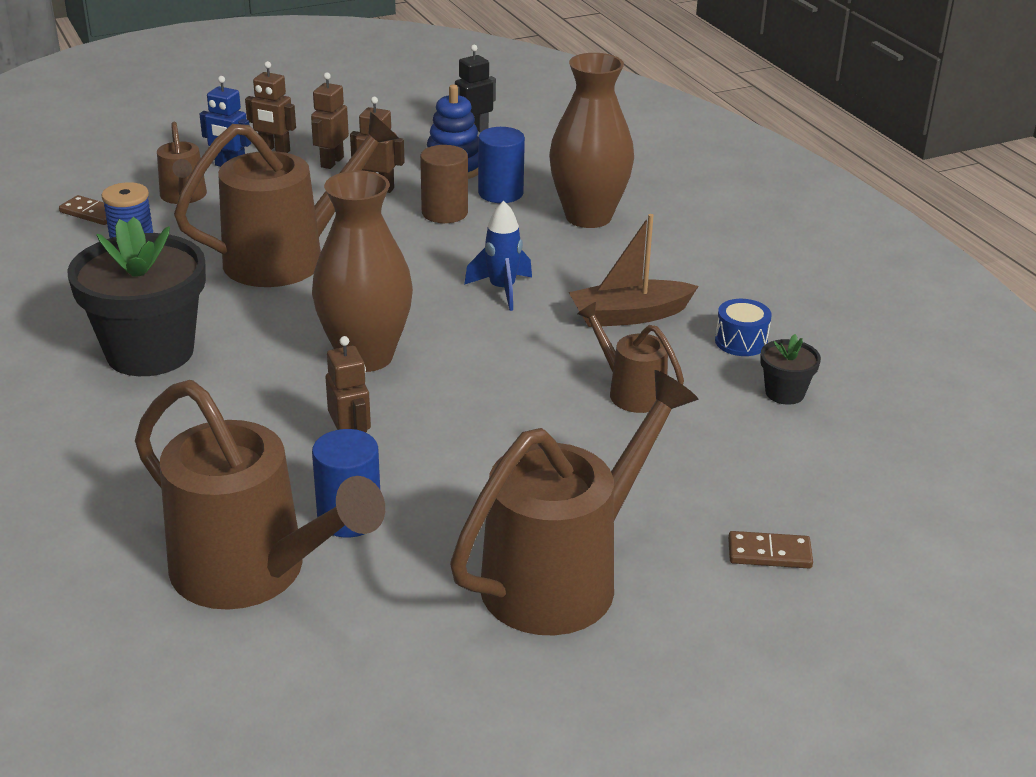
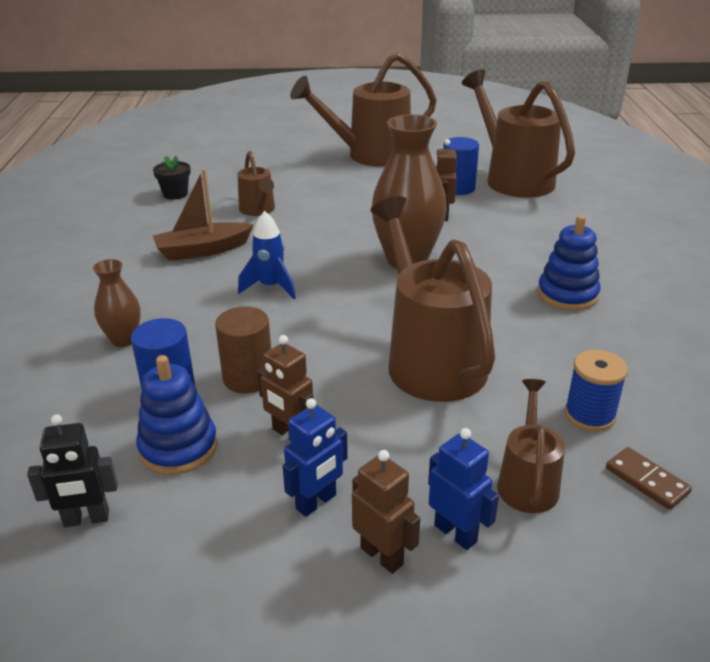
camera: 155 degrees left, 0 degrees up
(150, 352) = (567, 295): black flower pot -> blue stacking toy
(289, 257) = (429, 359): brown watering can -> brown watering can turned 75 degrees clockwise
(331, 162) = (316, 502): brown robot -> blue robot
(588, 217) = (123, 340): brown vase -> brown vase, size x0.52
(629, 315) = (203, 250): brown boat -> brown boat turned 150 degrees clockwise
(741, 341) = (157, 222): blue drum -> none
(769, 553) = (274, 147): brown domino -> none

